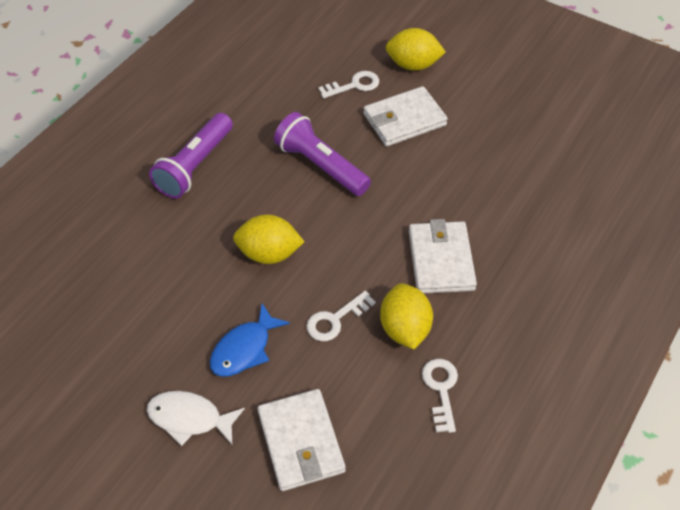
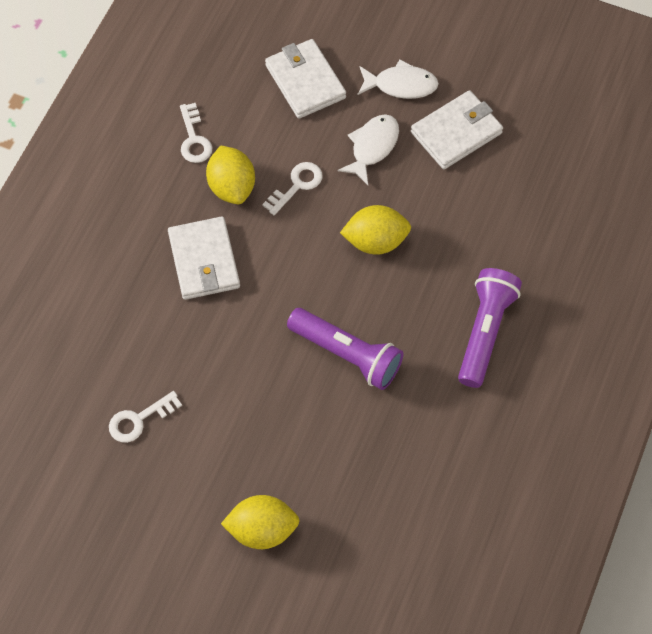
camera: 170 degrees right, 10 degrees up
(244, 349) = (372, 147): blue fish -> white fish
(354, 85) = (331, 481): white key -> white key (139, 419)
(404, 120) = (262, 436): white wallet -> white wallet (456, 132)

